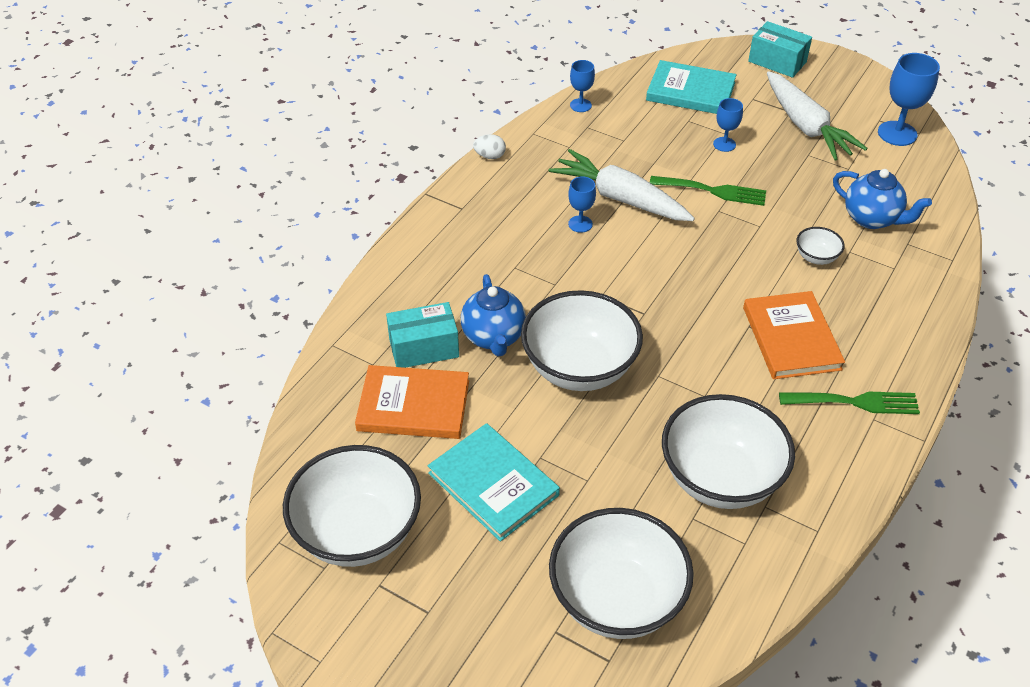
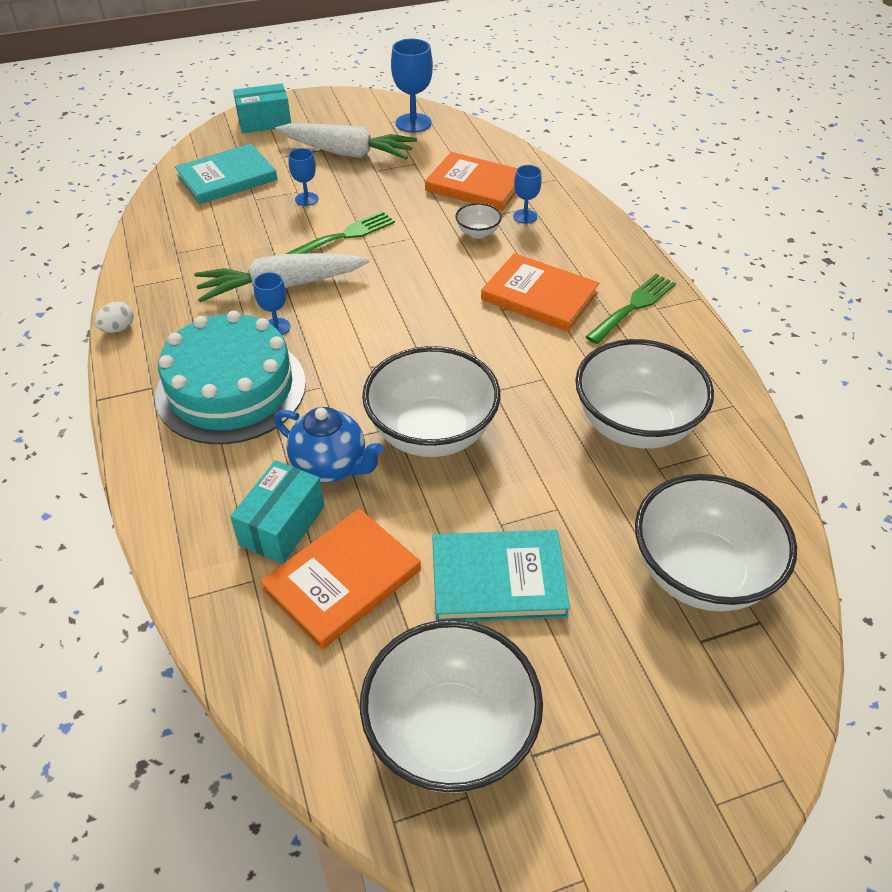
camera: 50 degrees left, 0 degrees up
(502, 244) = (231, 389): none -> turquoise cake
(580, 105) = (147, 240): blue goblet -> blue goblet (525, 216)
(872, 219) = (475, 185): blue teapot -> orange book

